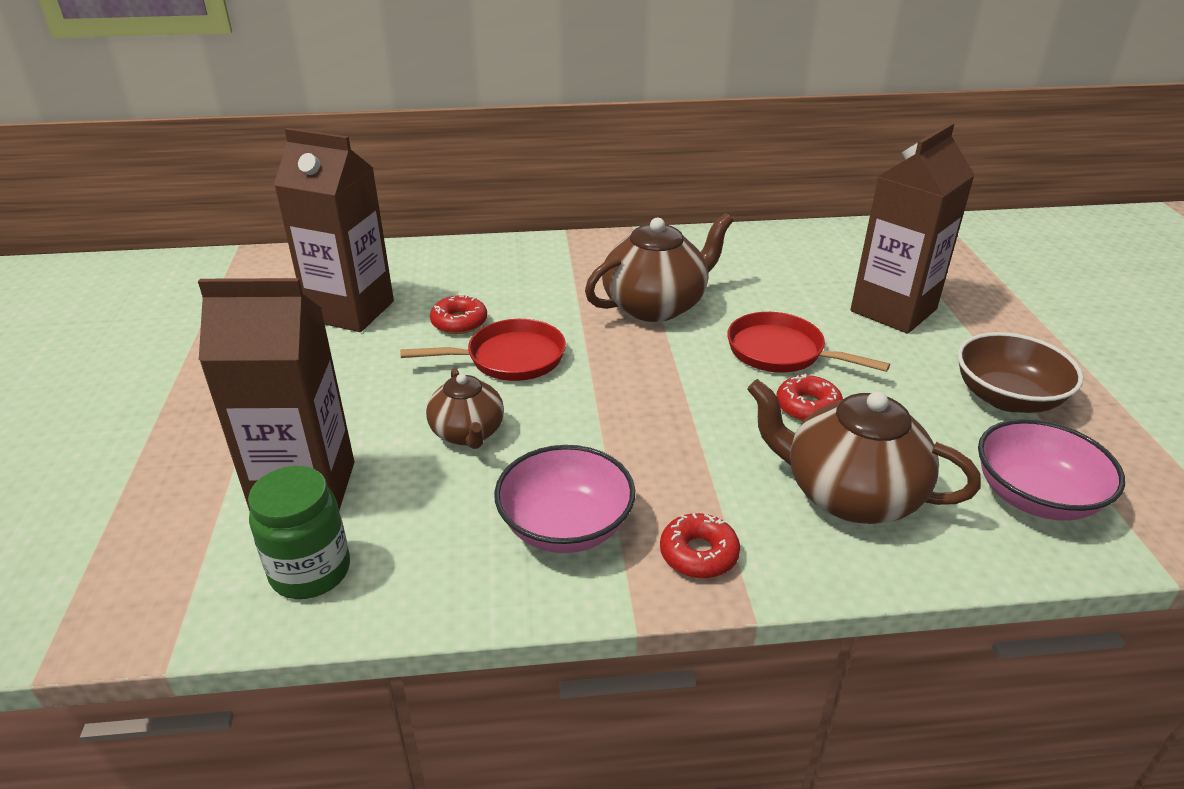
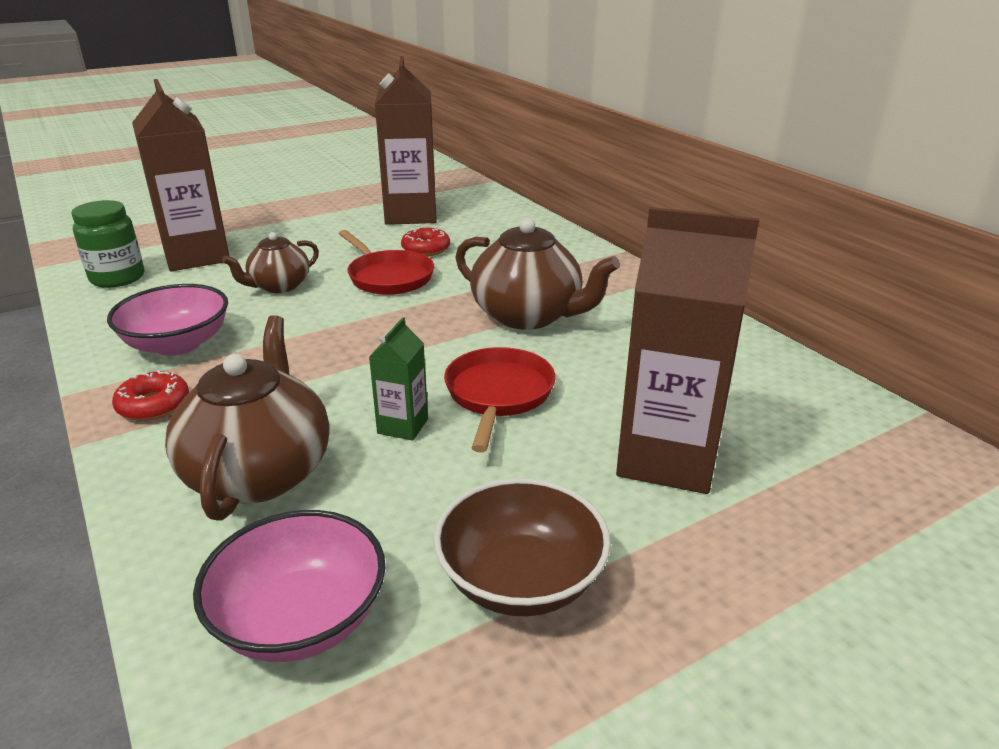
camera: 65 degrees right, 5 degrees down
(807, 407) = (403, 426): red donut -> green carton

